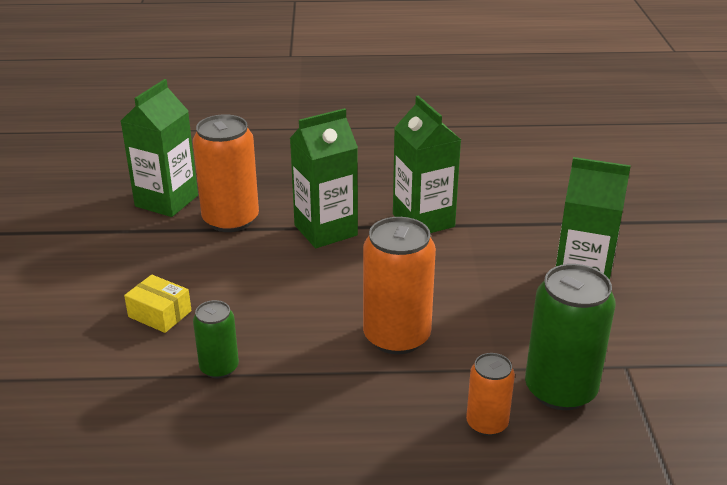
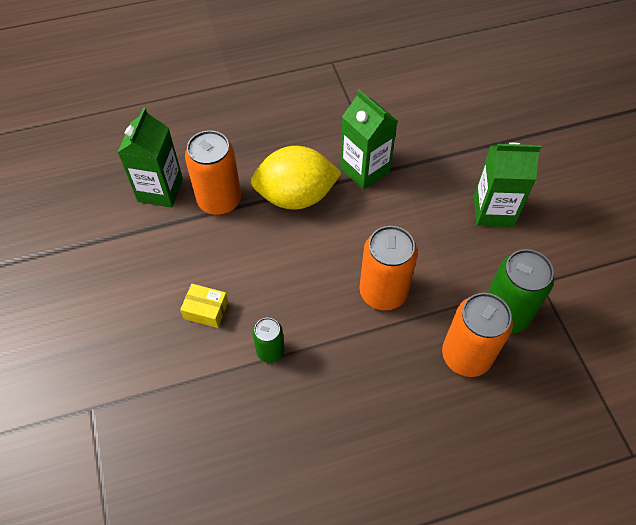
camera: 15 degrees left, 25 degrees up
(325, 230) = (296, 196): green carton -> yellow lemon
(487, 423) = (466, 355): orange can -> orange can, size x1.79

